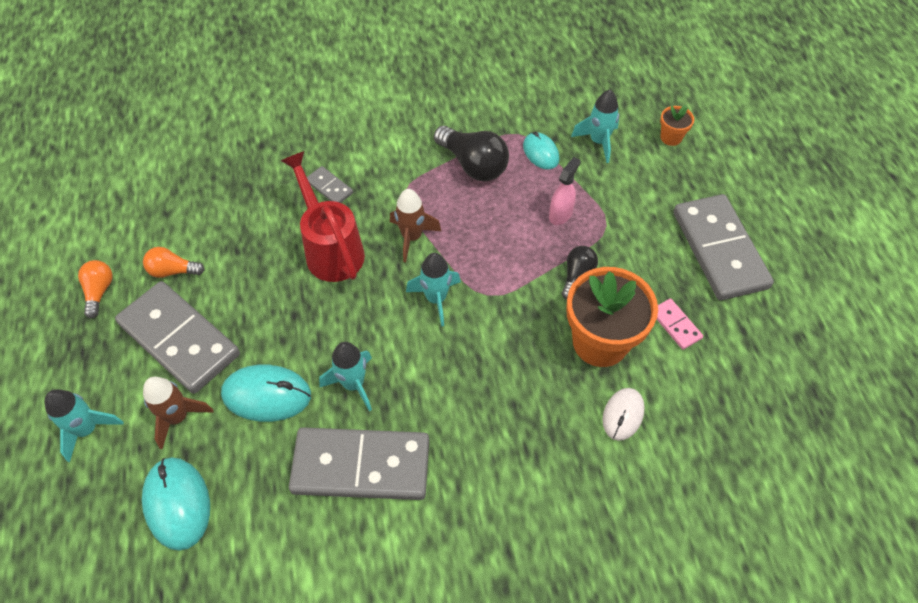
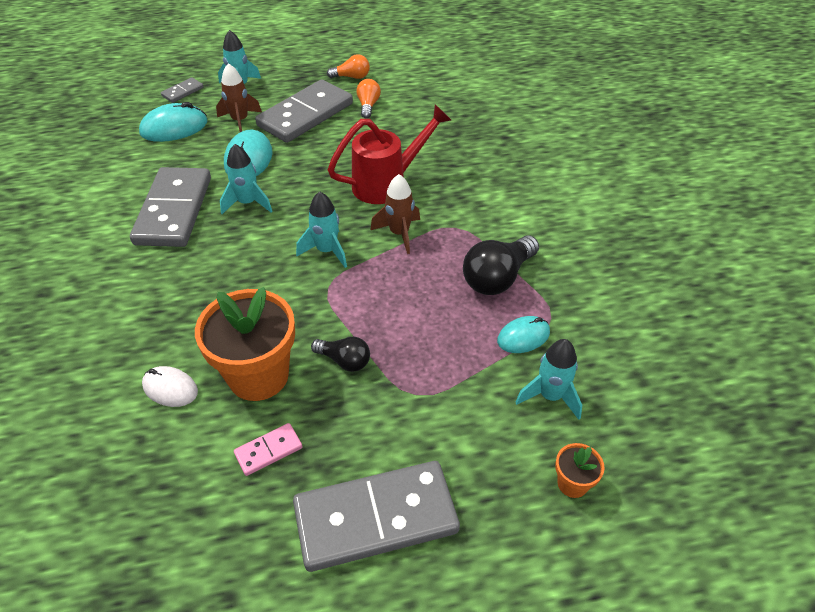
camera: 90 degrees right, 10 degrees down
(329, 187) = (458, 179): grey domino -> grey domino (182, 92)
(560, 214) = (431, 351): pink spray bottle -> none

